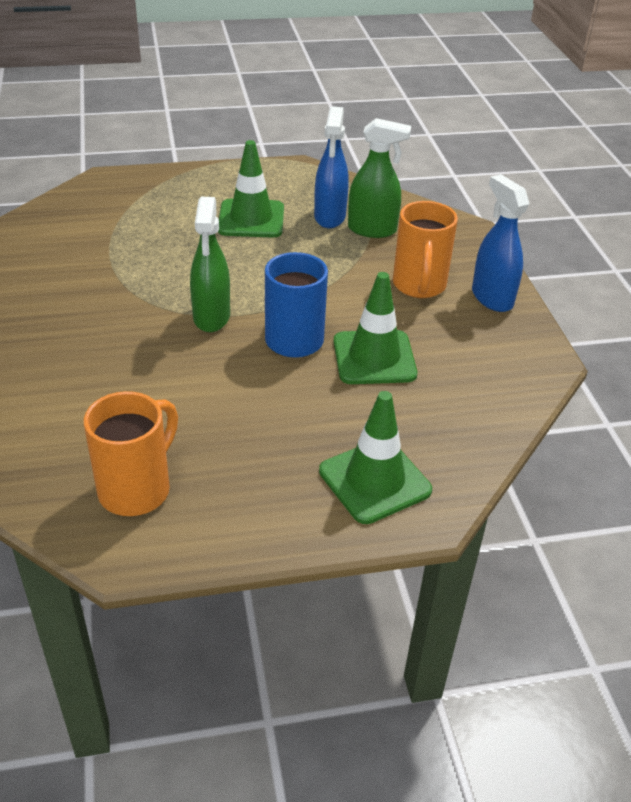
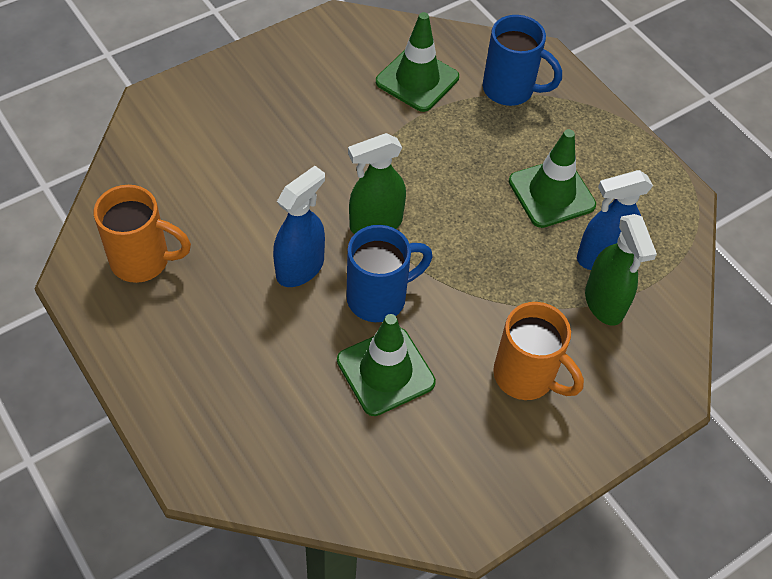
camera: 65 degrees right, 15 degrees up
(127, 204) = (510, 90): none -> blue mug
(374, 481) = (219, 422): green traffic cone -> green traffic cone (417, 80)
(419, 286) = (526, 377): orange mug -> orange mug turned 120 degrees counterclockwise
(492, 298) = (547, 452): blue spray bottle -> blue spray bottle (300, 268)

